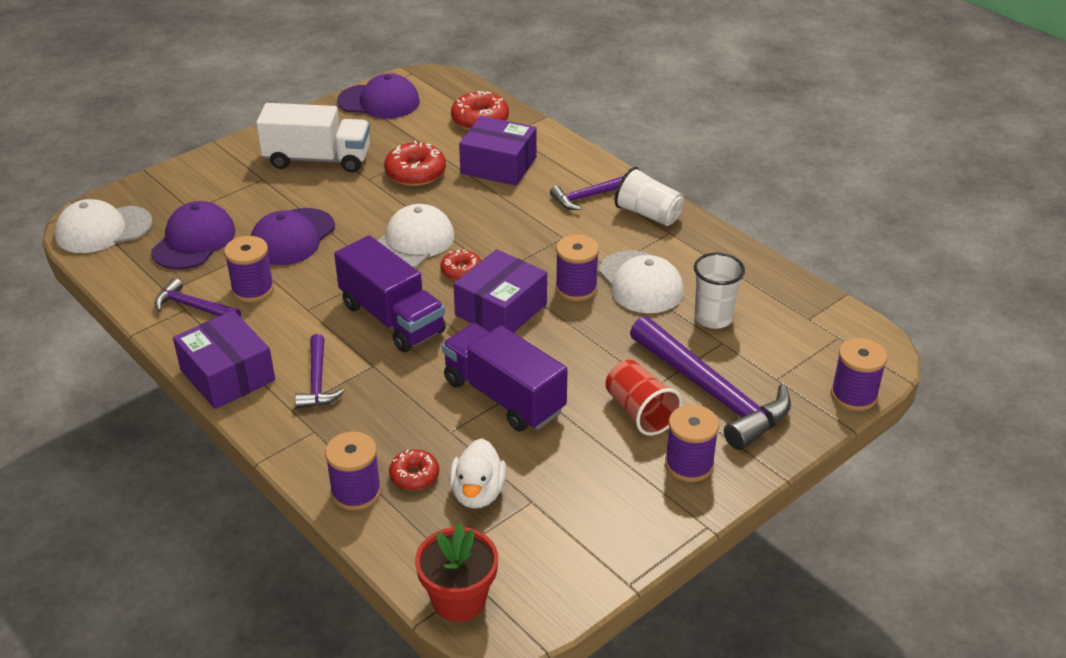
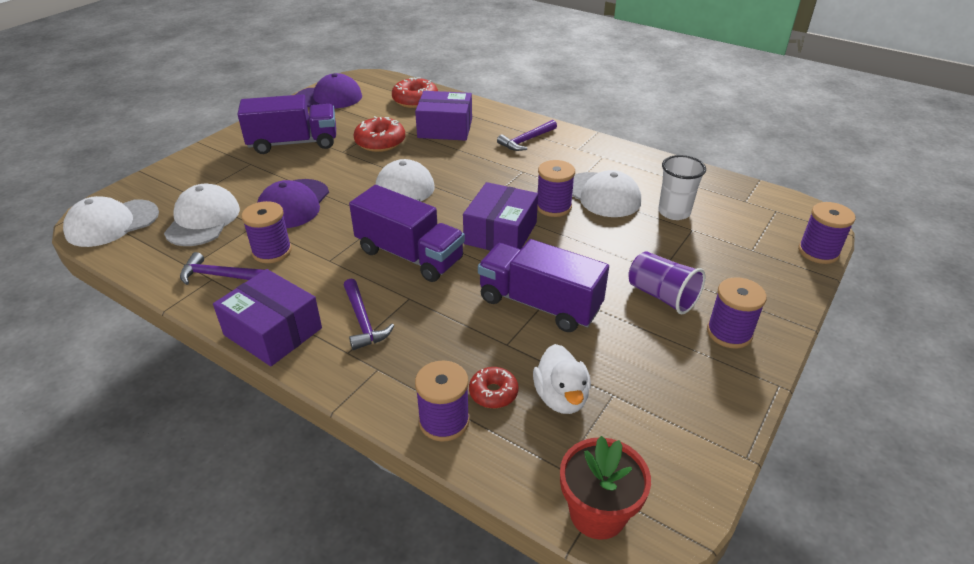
camera: 15 degrees left, 0 degrees up
(194, 241) = (203, 220): purple cap -> white cap
(318, 159) = (293, 143): white truck -> purple truck
(461, 271) = (452, 208): red donut -> none
(640, 412) = (662, 296): red cup -> purple cup
(648, 214) = (579, 146): white cup -> none
(712, 393) = (710, 270): purple hammer -> none

